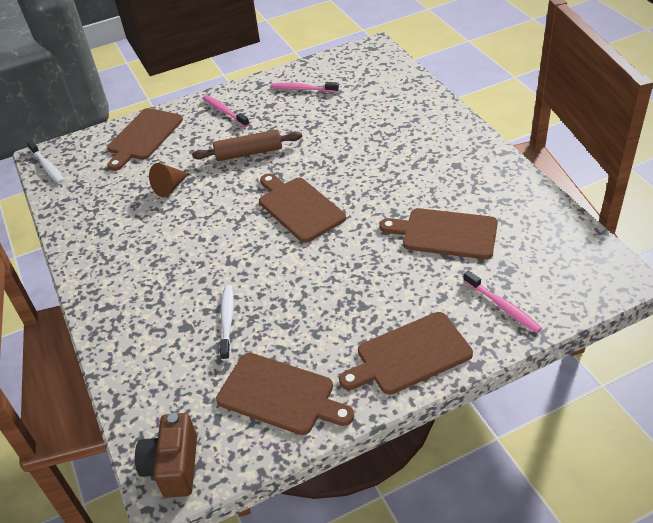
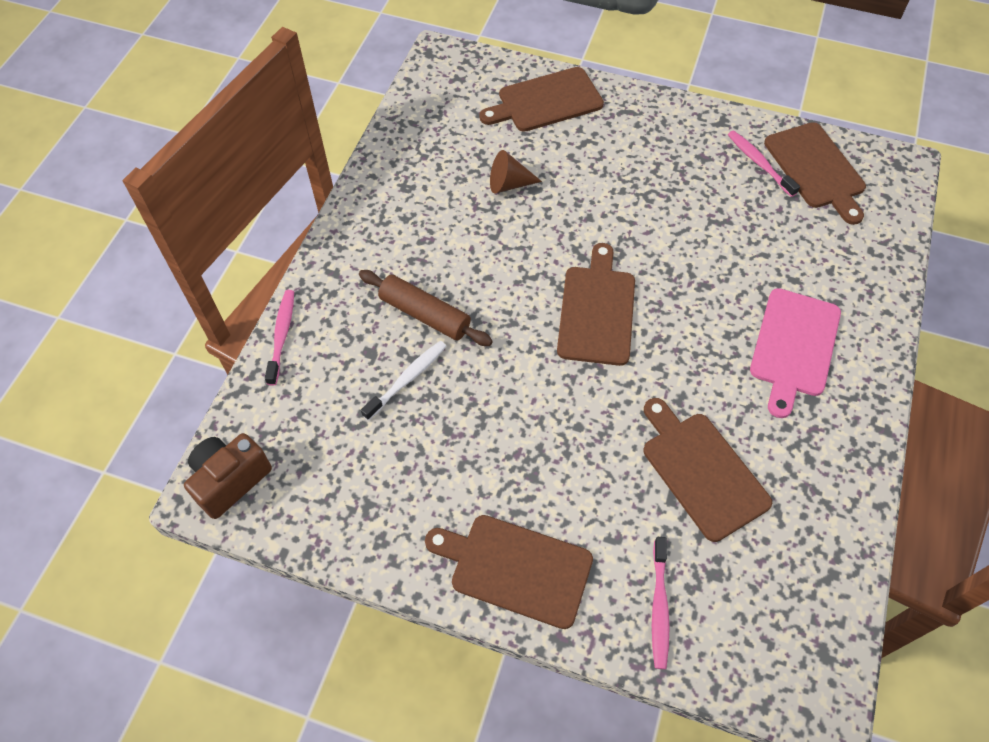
camera: 40 degrees right, 15 degrees up
(47, 166) = (433, 70): white toothbrush -> none
(225, 112) = (650, 131): pink toothbrush -> pink toothbrush (281, 336)
(249, 153) = (620, 203): brown rolling pin -> brown rolling pin (425, 315)
(280, 395) = (370, 497): brown cutting board -> brown cutting board (816, 169)
(420, 150) = (794, 346): none -> pink cutting board

